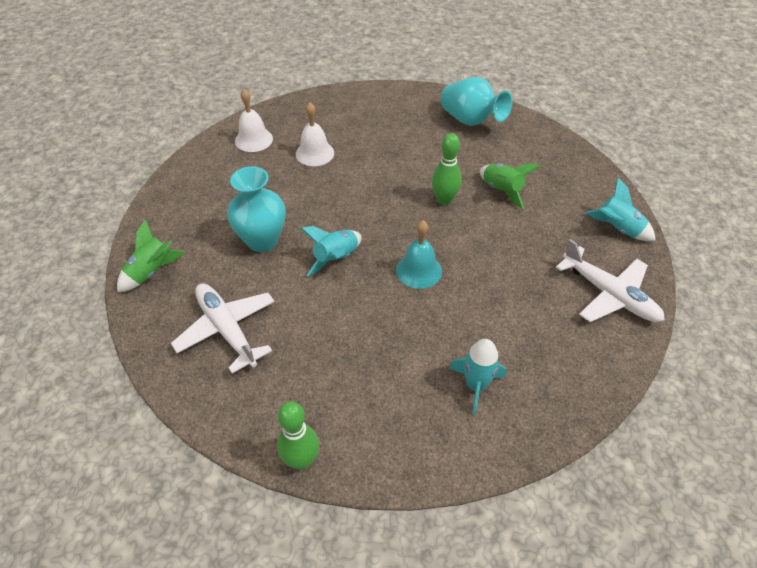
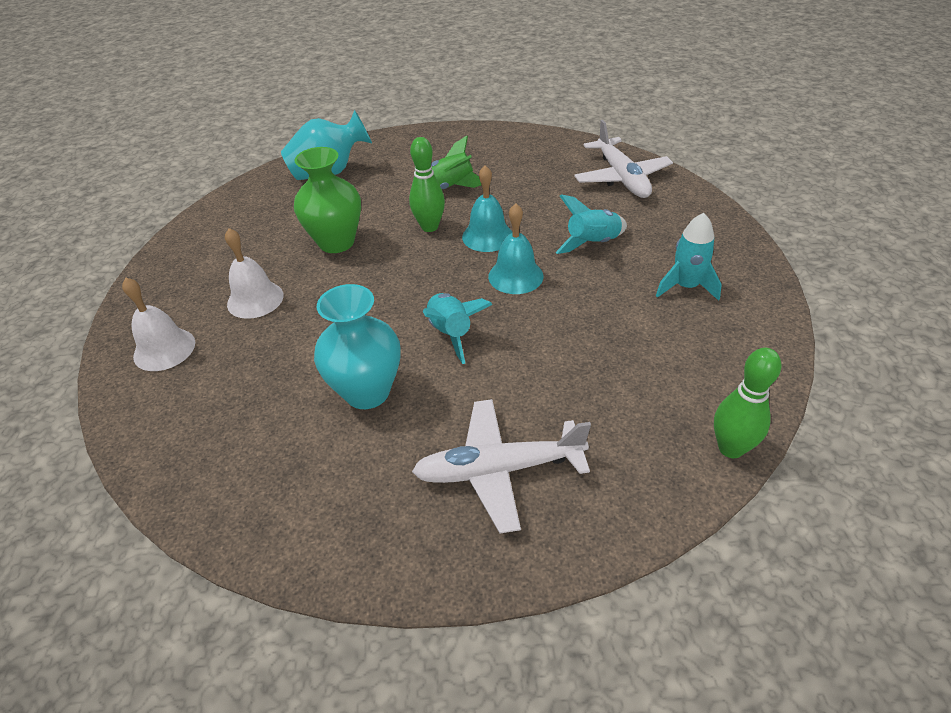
camera: 60 degrees left, 5 degrees down
(152, 272) = (328, 537): green rocket -> none
(393, 161) = (336, 242): none -> green vase
(456, 236) = (487, 236): none -> turquoise bell
(609, 294) = (621, 177): white plane -> white plane turned 90 degrees clockwise
(617, 229) = (551, 146): turquoise rocket -> turquoise rocket (592, 243)

